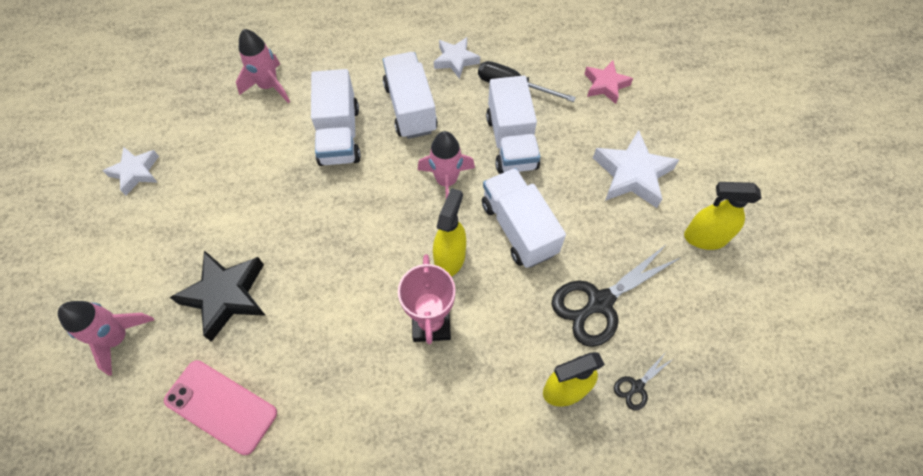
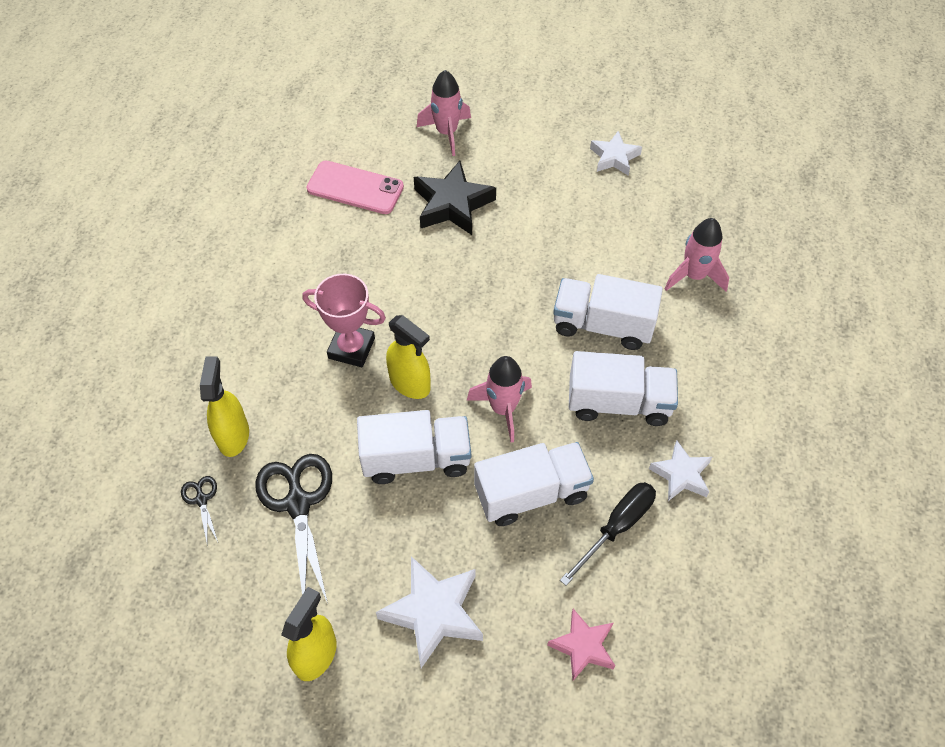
camera: 110 degrees right, 5 degrees down
(221, 406) = (355, 188): pink phone -> pink phone turned 60 degrees clockwise
(511, 142) = (531, 493): white truck -> white truck turned 150 degrees clockwise

